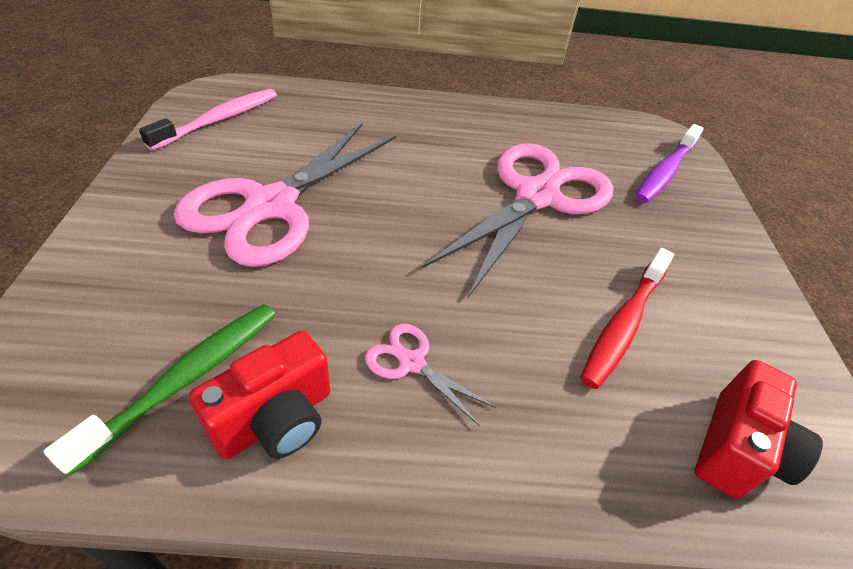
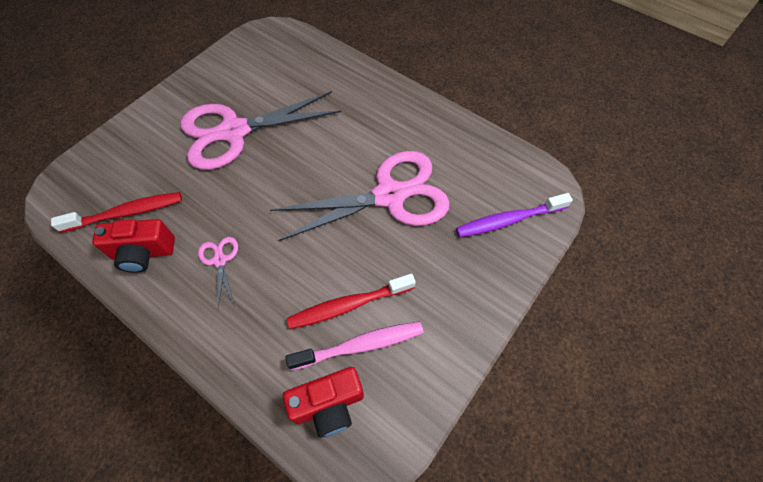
camera: 40 degrees right, 15 degrees up
(187, 378) = (126, 213): green toothbrush -> red toothbrush
(219, 120) = (256, 56): pink toothbrush -> pink toothbrush (360, 345)

